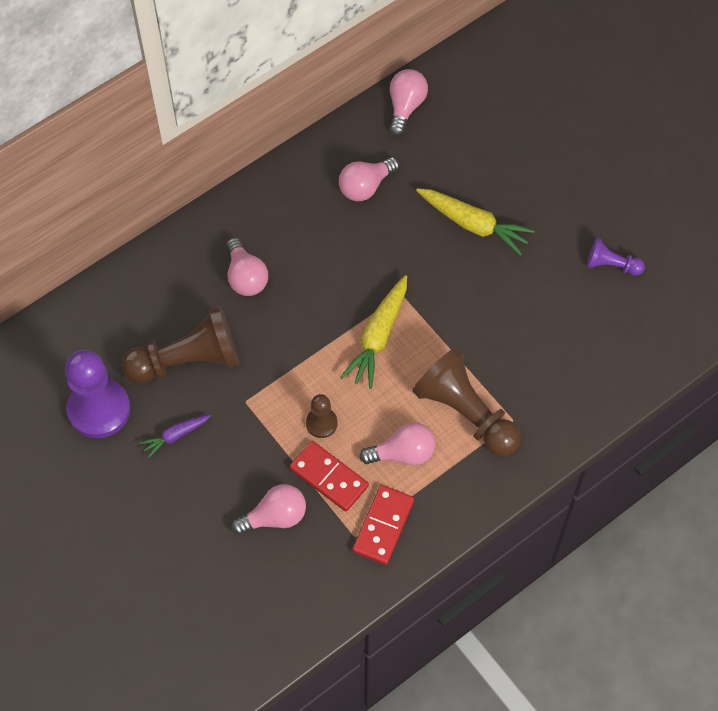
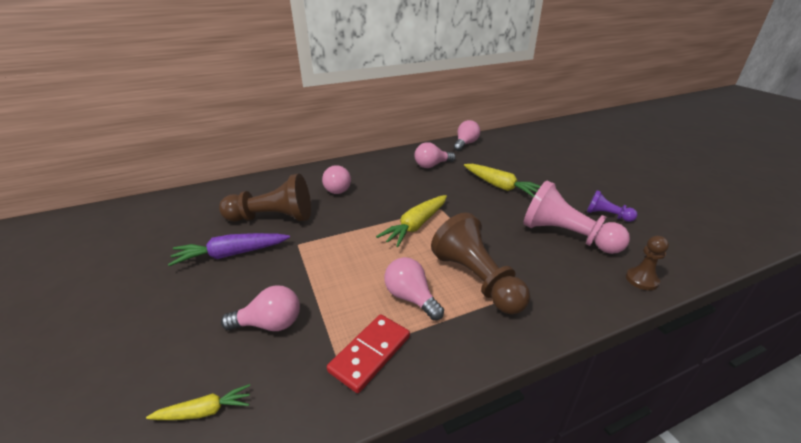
camera: 15 degrees right, 30 degrees down
(99, 409) = (192, 232): purple pawn -> none
(175, 436) = (231, 254): purple carrot -> purple carrot, size x1.78
(268, 608) = (205, 411): none -> yellow carrot
(321, 423) = (349, 266): brown pawn -> brown pawn (641, 280)
(328, 477) = (336, 303): red domino -> none
(403, 453) = (411, 298): pink light bulb -> pink light bulb turned 135 degrees counterclockwise
(561, 317) = (566, 236): none -> pink pawn

